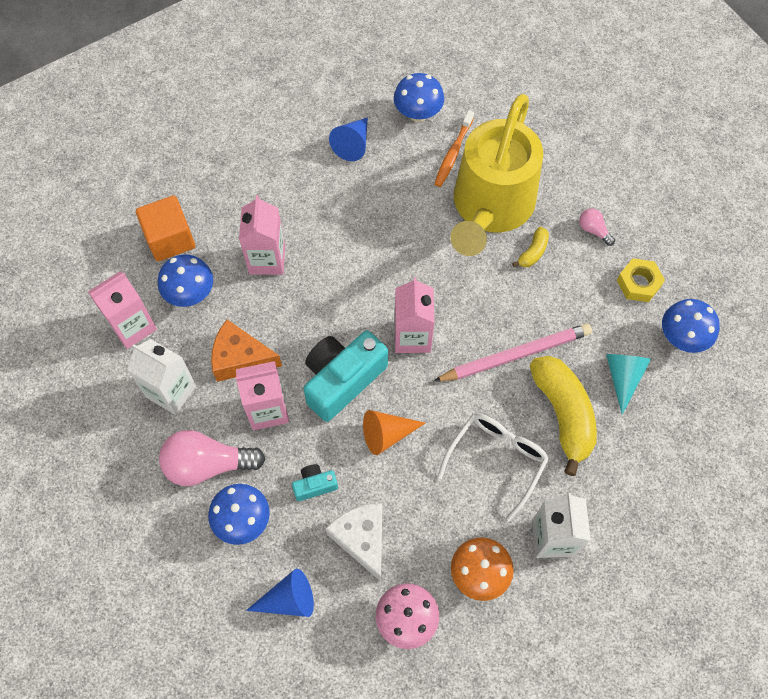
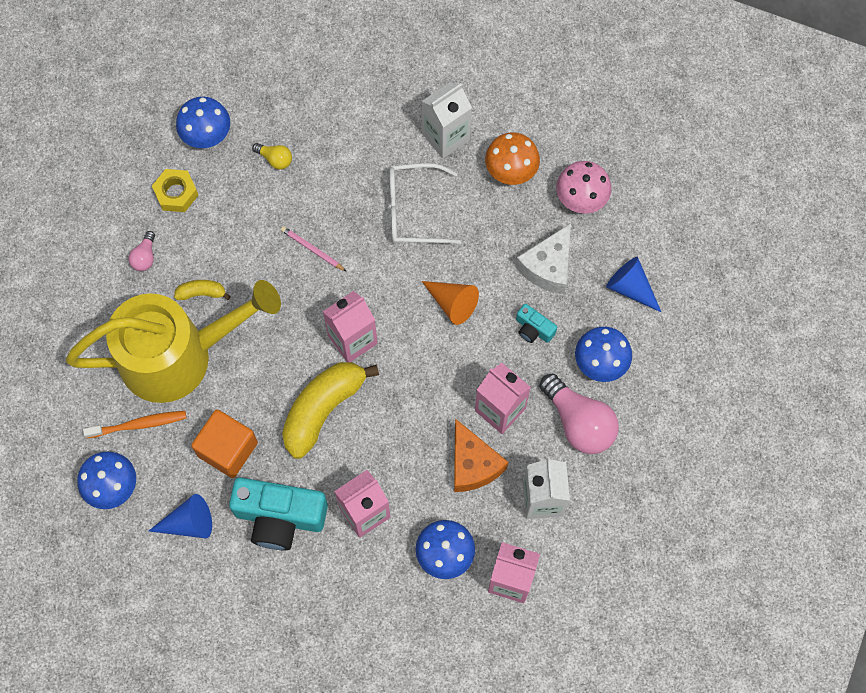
camera: 125 degrees left, 5 degrees up
(170, 239) = (405, 616): orange cube -> orange cube (228, 449)
(342, 380) = (431, 369): turquoise camera -> turquoise camera (280, 517)
(515, 355) = (312, 249): pink pencil -> pink pencil, size x0.48
(563, 414) = (339, 185): yellow banana -> yellow banana (323, 409)
(623, 377) = (275, 159): turquoise cone -> yellow light bulb

